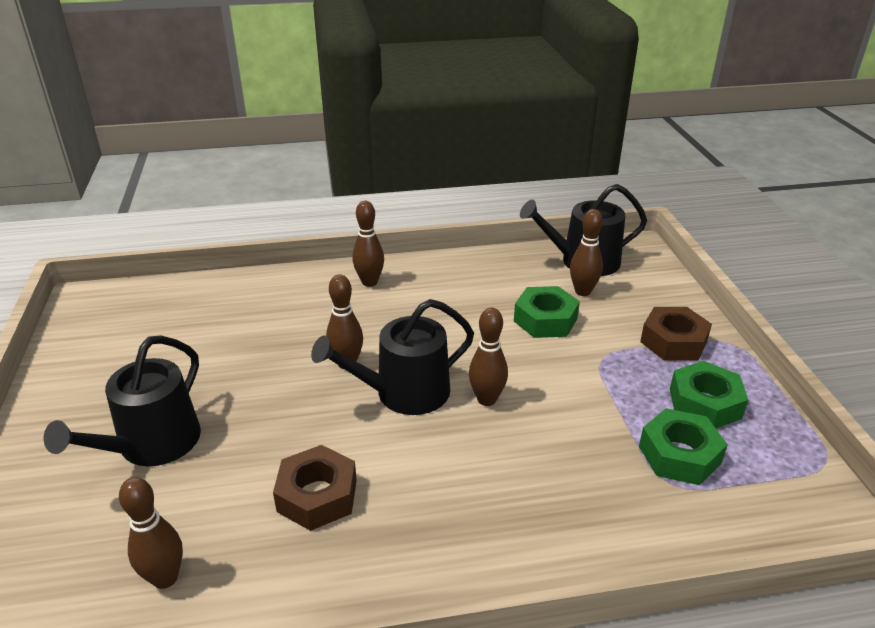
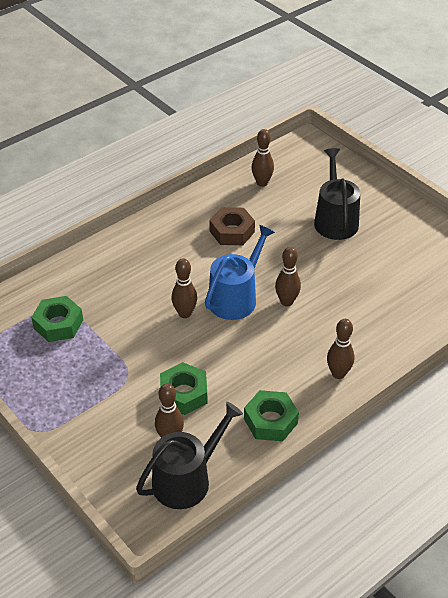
camera: 150 degrees right, 10 degrees up
(403, 393) = (236, 297): black watering can -> blue watering can
(673, 342) = (82, 413): brown nut -> none
(704, 403) = (49, 366): green nut -> green nut (270, 421)

